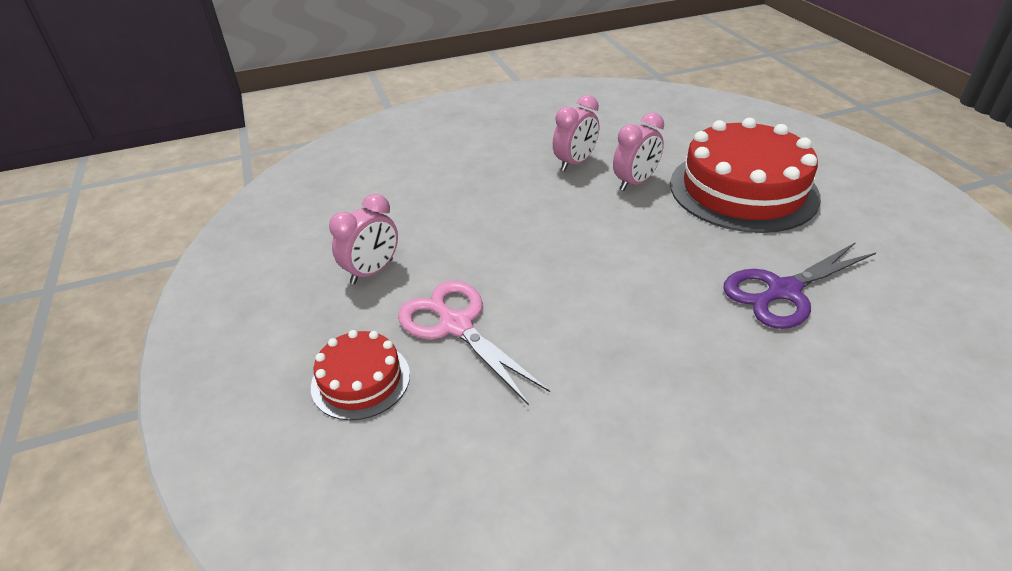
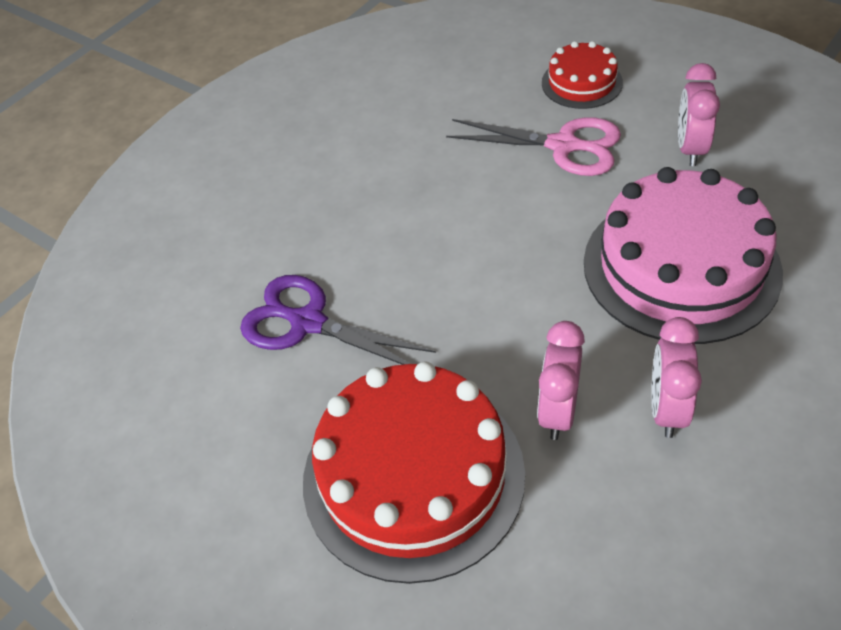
camera: 150 degrees right, 10 degrees up
(485, 211) = (681, 266): none -> pink cake
(783, 291) = (308, 323): purple scissors -> purple scissors turned 90 degrees counterclockwise

